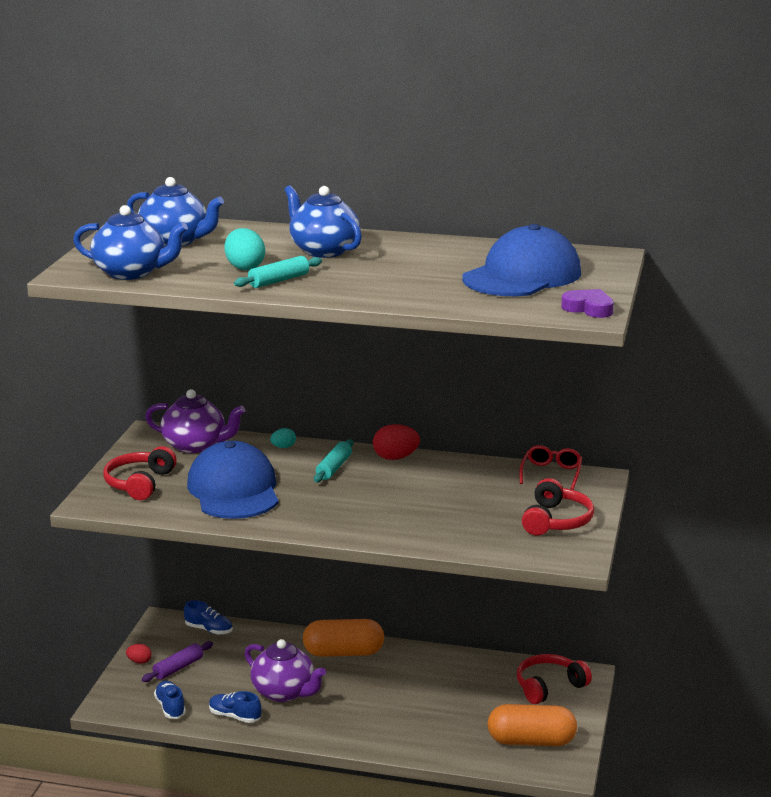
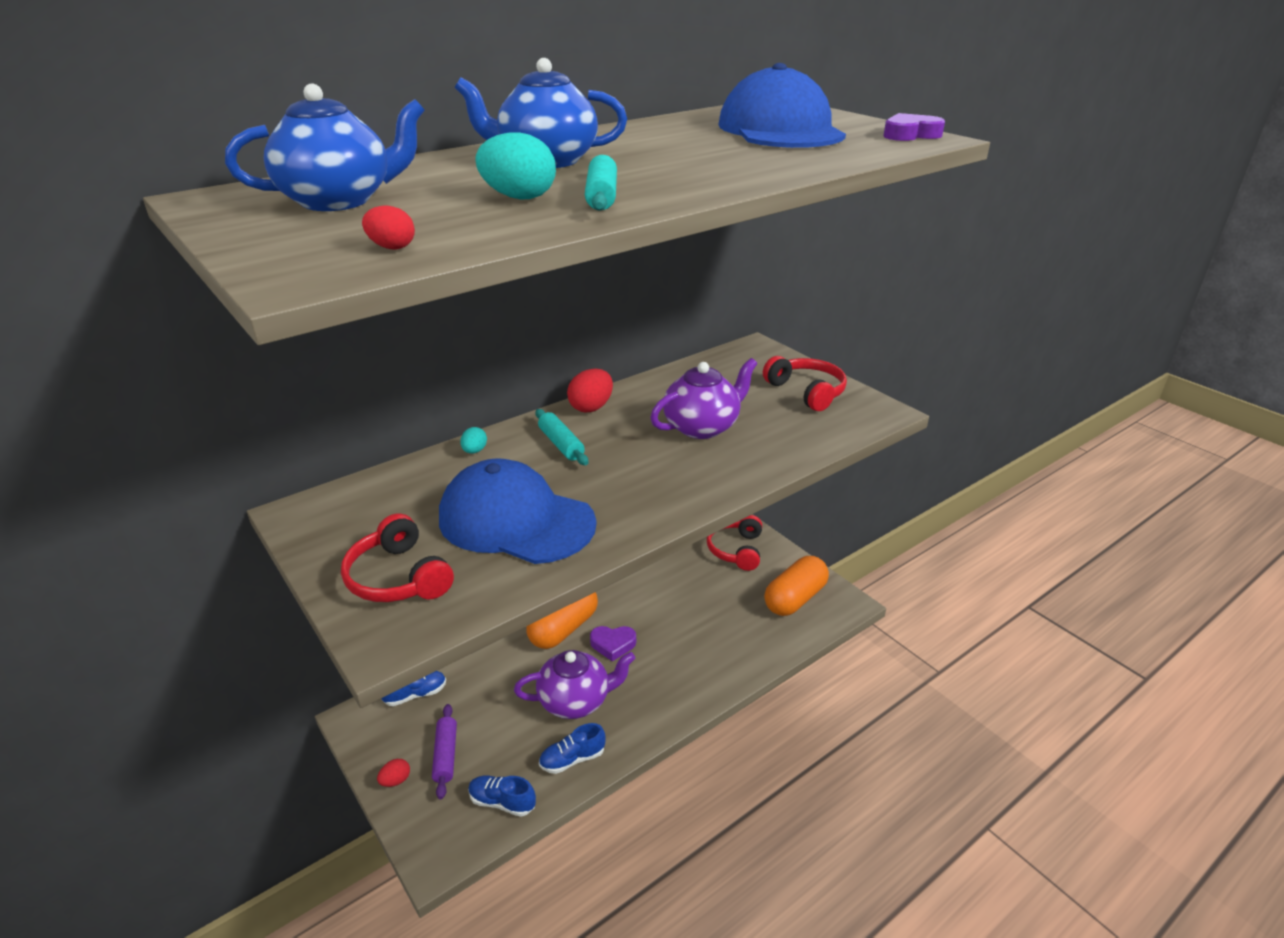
camera: 50 degrees left, 10 degrees up
(131, 273) = (391, 247): blue teapot -> red egg
(196, 445) = (379, 499): purple teapot -> purple teapot (702, 427)
(357, 681) = (613, 644): none -> purple heart
(551, 473) = (723, 359): red glasses -> none

